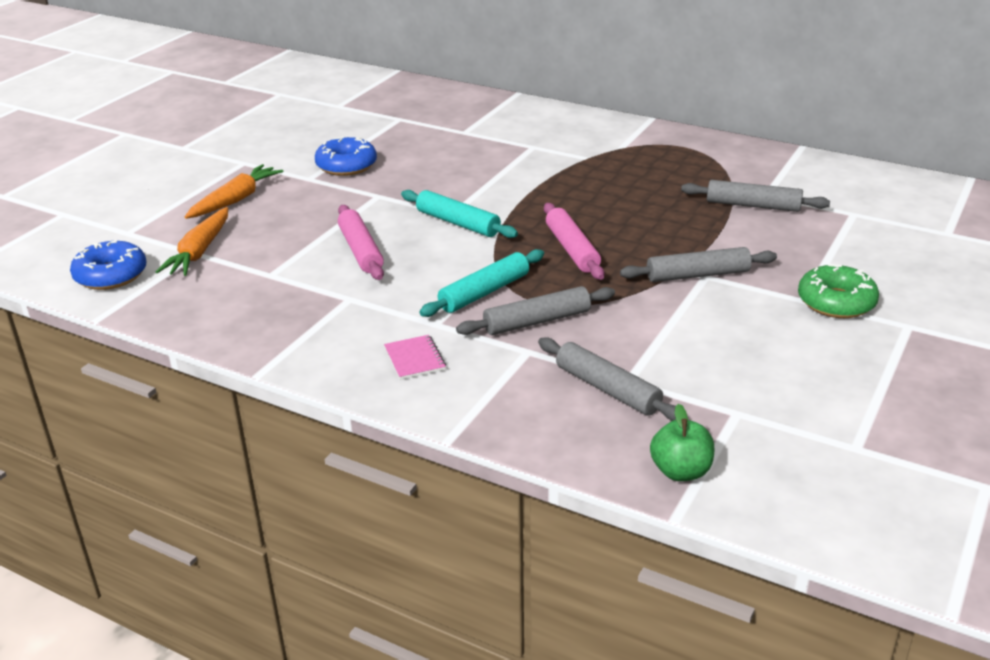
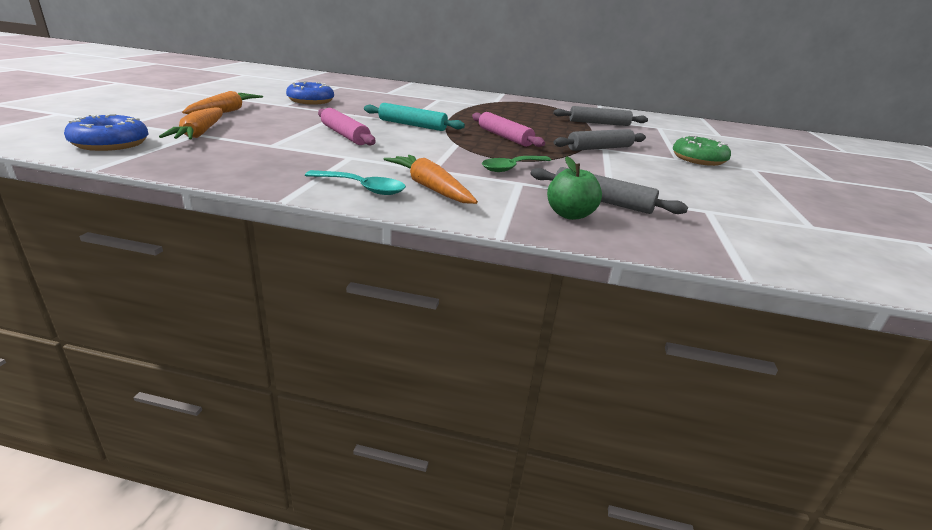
camera: 20 degrees left, 5 degrees down
(340, 358) = (362, 188): none -> turquoise spoon
(415, 359) = (430, 188): pink notebook -> orange carrot
(484, 292) = (459, 154): turquoise rolling pin -> none
(537, 321) = (512, 168): grey rolling pin -> green spoon
(680, 471) = (713, 246): green apple -> green apple (570, 215)

